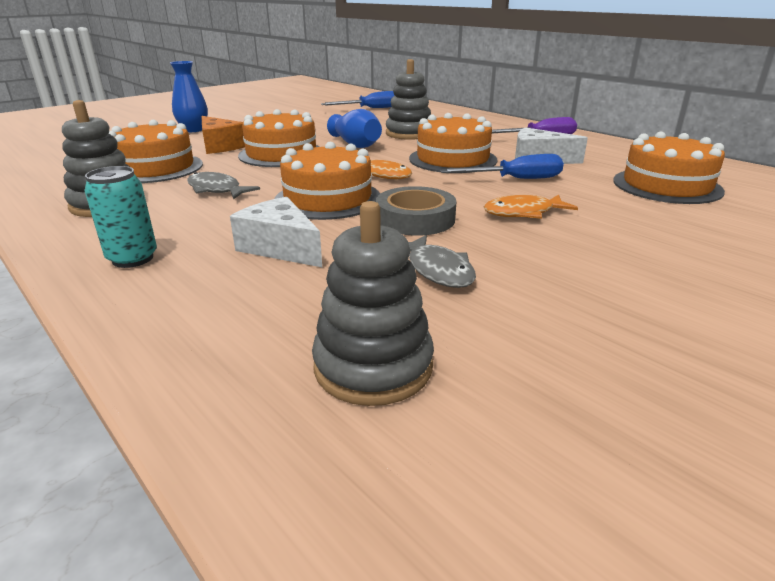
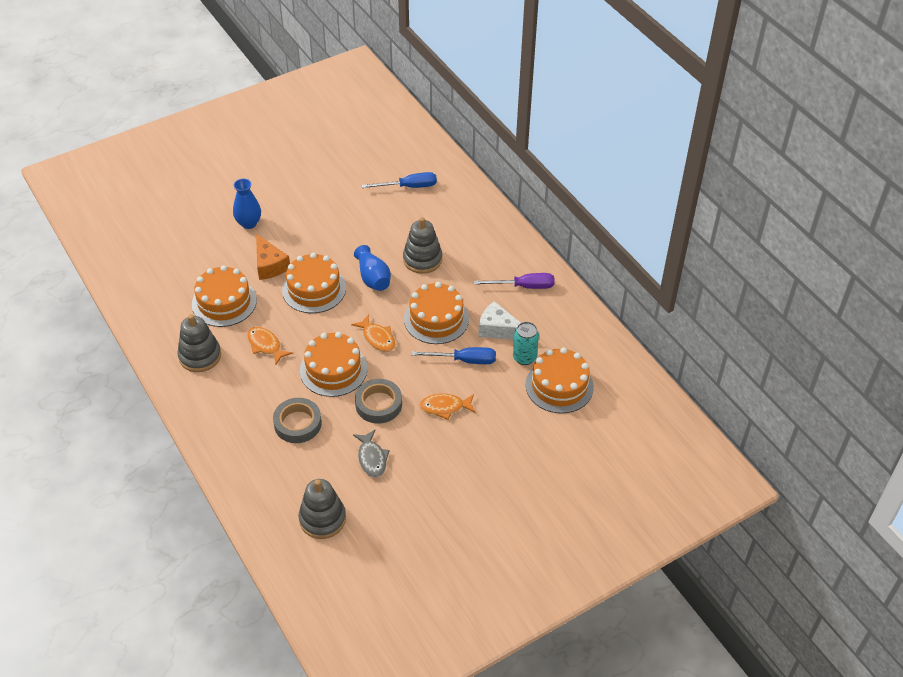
camera: 10 degrees right, 20 degrees up
(132, 259) = (222, 422): turquoise can -> turquoise can (524, 357)
(217, 190) = (265, 345): grey fish -> orange fish
(281, 247) = (297, 423): white cheese -> grey tape

